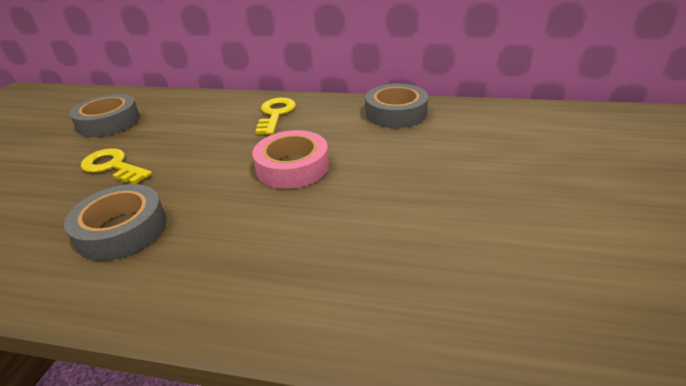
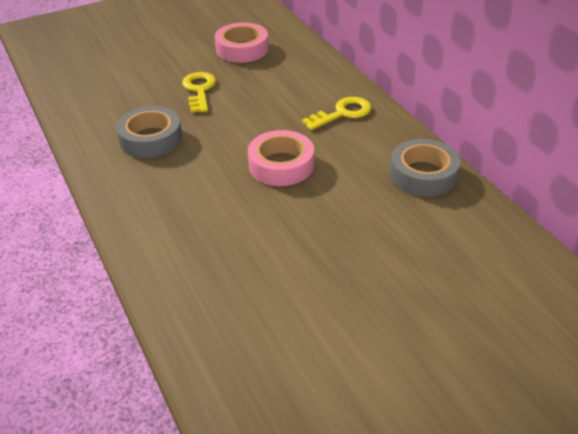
camera: 50 degrees right, 5 degrees up
(109, 122) = (242, 49): grey tape -> pink tape

